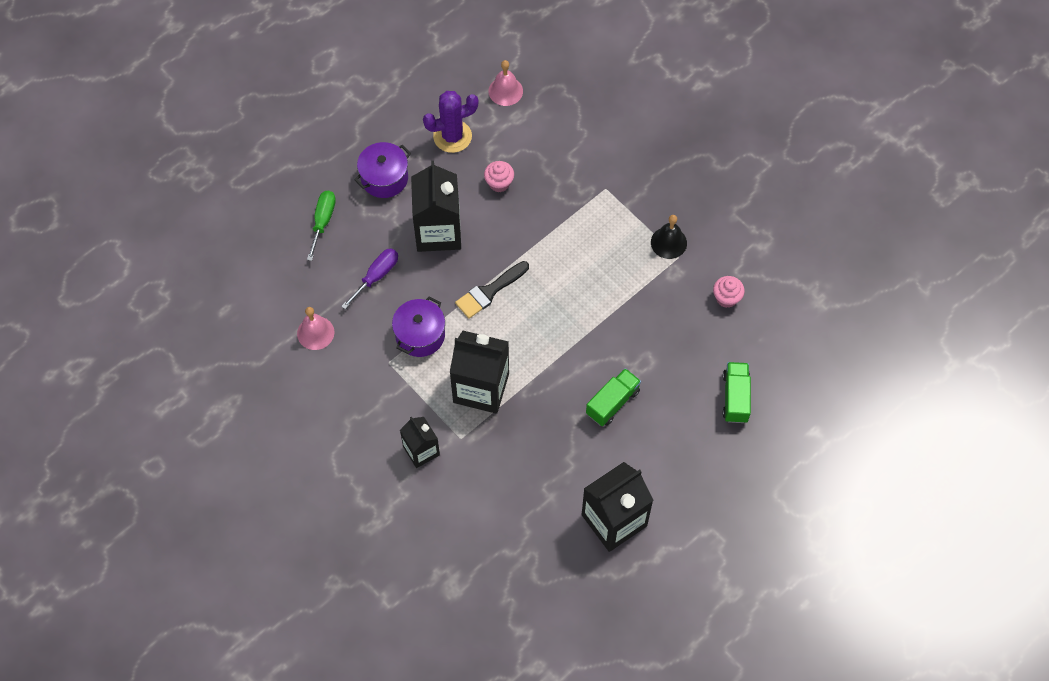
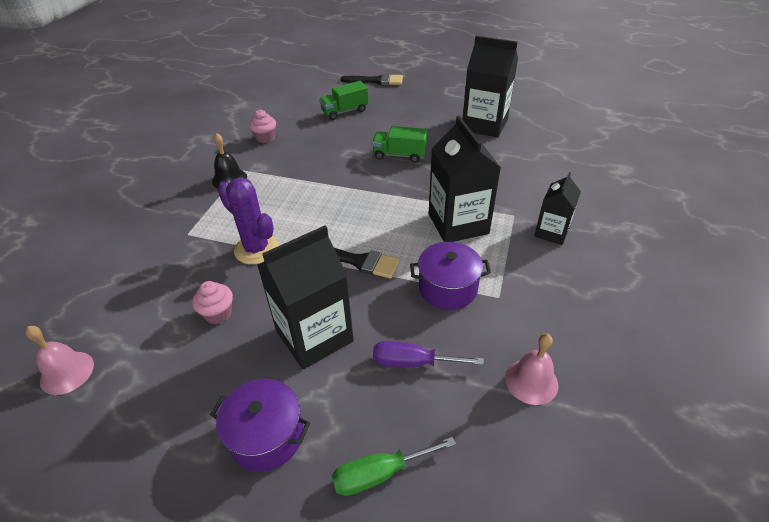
camera: 120 degrees left, 20 degrees down
(452, 136) = (163, 393): purple cactus -> purple cactus (256, 249)
(791, 470) = (376, 81): none -> black brush

